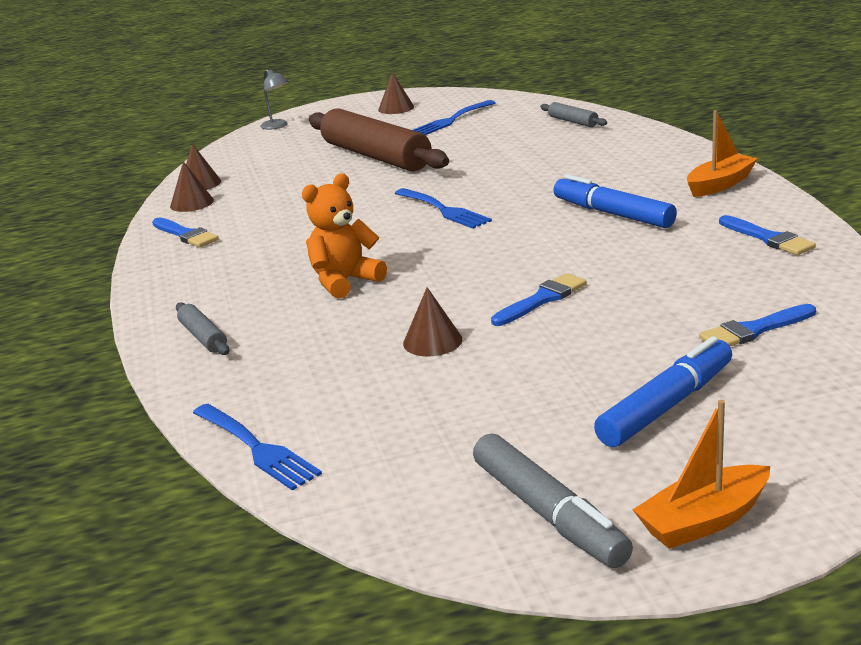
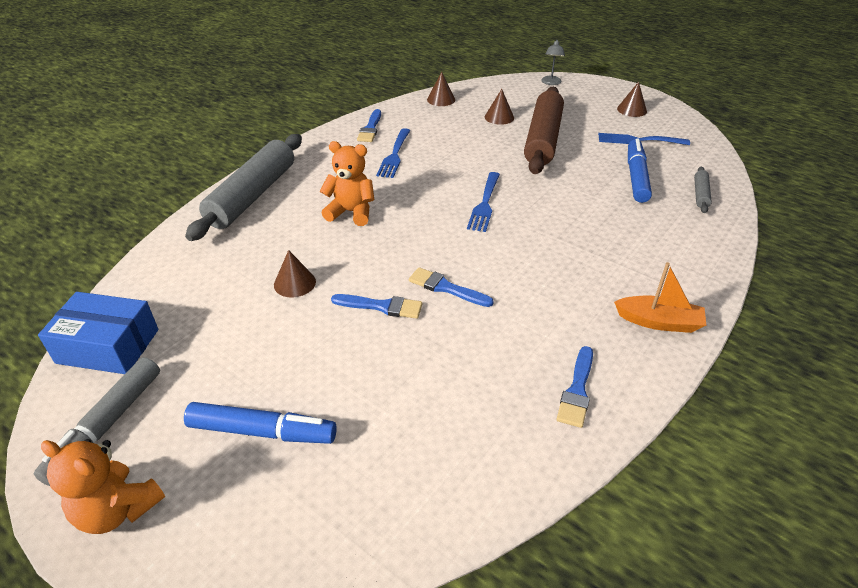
camera: 50 degrees right, 15 degrees up
(192, 203) = (413, 110): brown cone -> brown cone (499, 117)
(203, 337) = (252, 195): grey rolling pin -> grey rolling pin, size x2.35
(256, 448) = (141, 273): blue fork -> blue fork (394, 155)
(388, 495) = (108, 346): none -> blue box
(613, 214) = (547, 284): blue marker -> blue marker (636, 177)
(703, 521) = (118, 509): orange boat -> orange teddy bear
(754, 330) = (404, 440): blue brush -> blue brush (446, 288)

